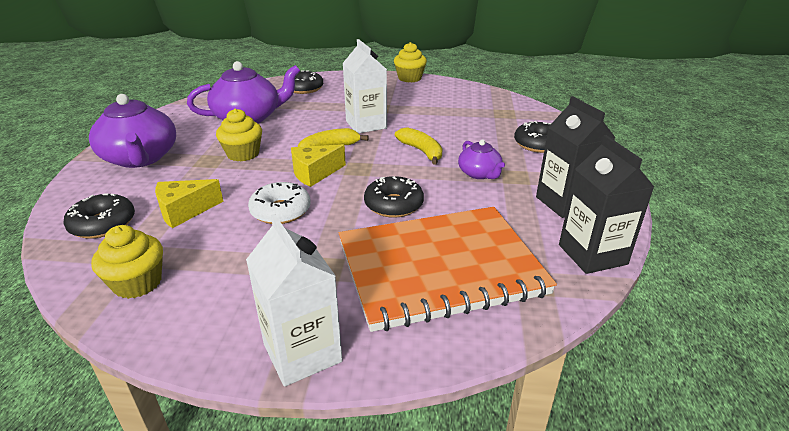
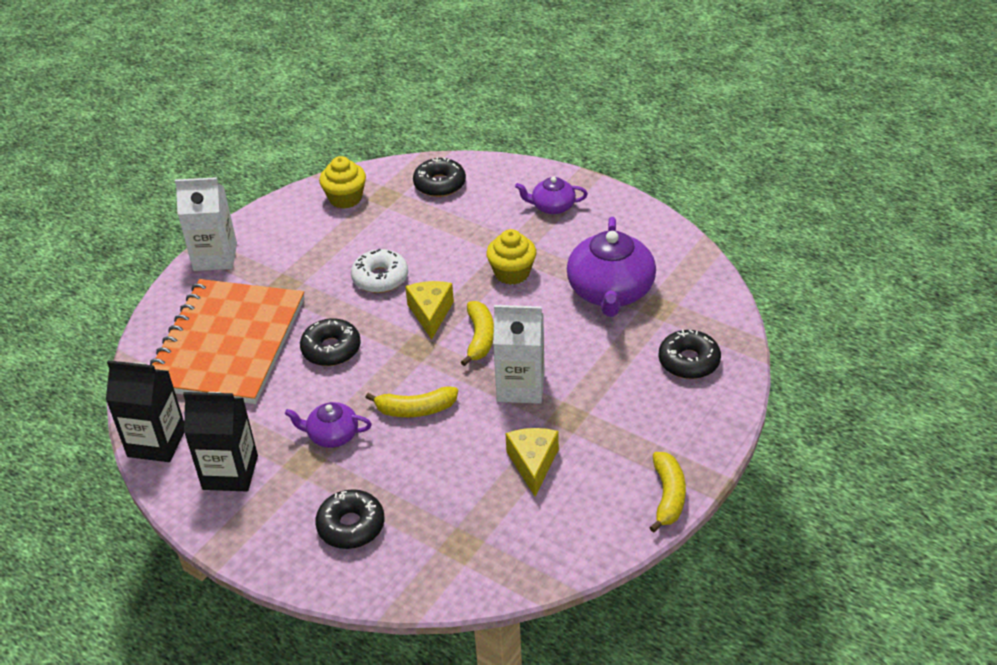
camera: 120 degrees right, 10 degrees up
(140, 158) = (552, 206): purple teapot -> purple teapot, size x0.53
(184, 211) = (425, 225): yellow cheese -> yellow cheese (533, 464)
(409, 78) = (668, 496): yellow cupcake -> yellow banana

